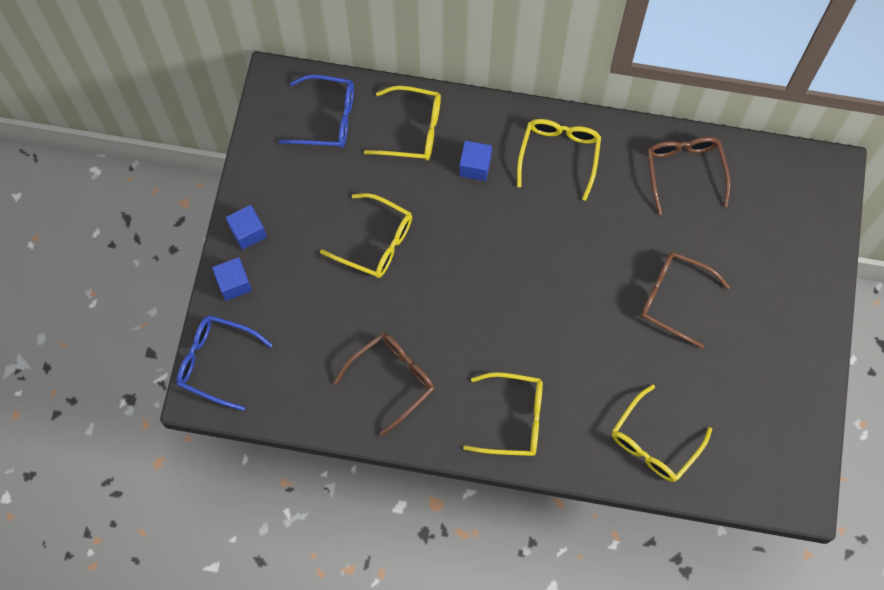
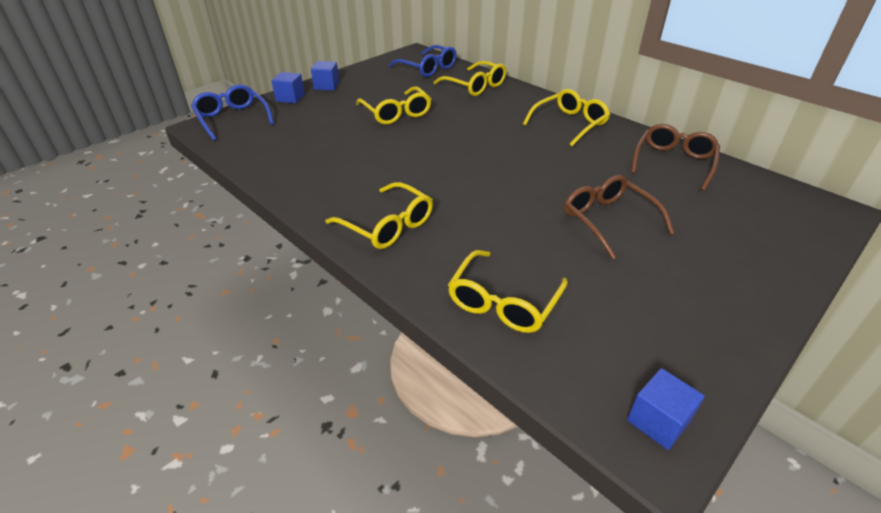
camera: 35 degrees right, 30 degrees down
(392, 380) = (324, 168): brown glasses -> none
(475, 166) = (501, 109): blue cube -> blue cube (658, 421)
(654, 442) = (503, 302): yellow glasses -> yellow glasses turned 45 degrees counterclockwise

